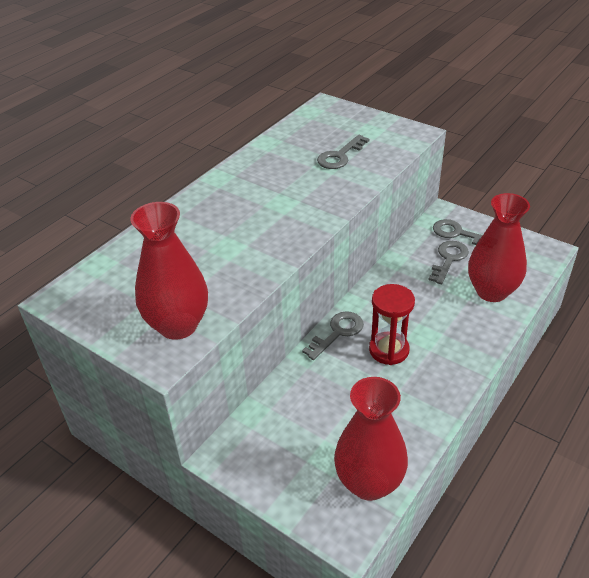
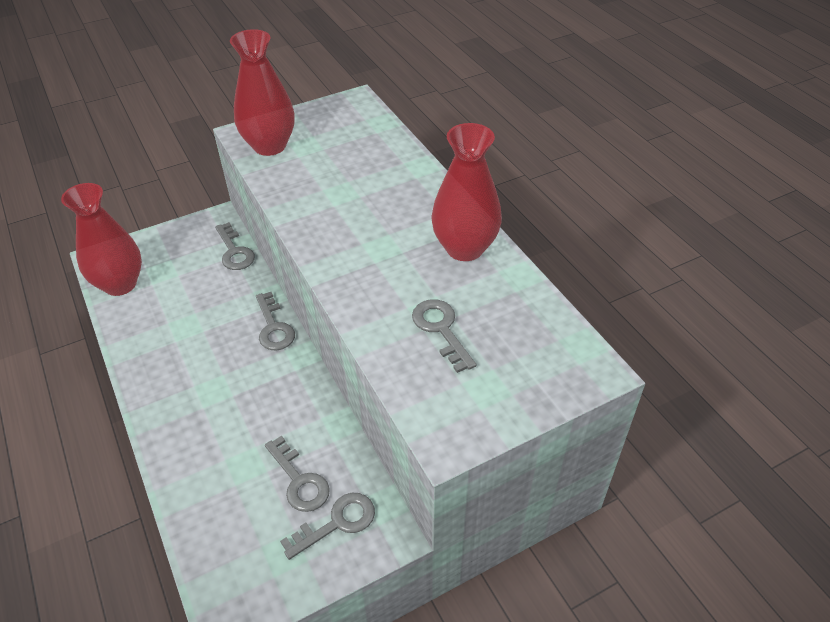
camera: 115 degrees right, 5 degrees up
(264, 410) = (234, 251): none -> grey key
(389, 350) = (221, 354): red hourglass -> none
(491, 291) = (217, 491): red vase -> red vase (464, 248)

